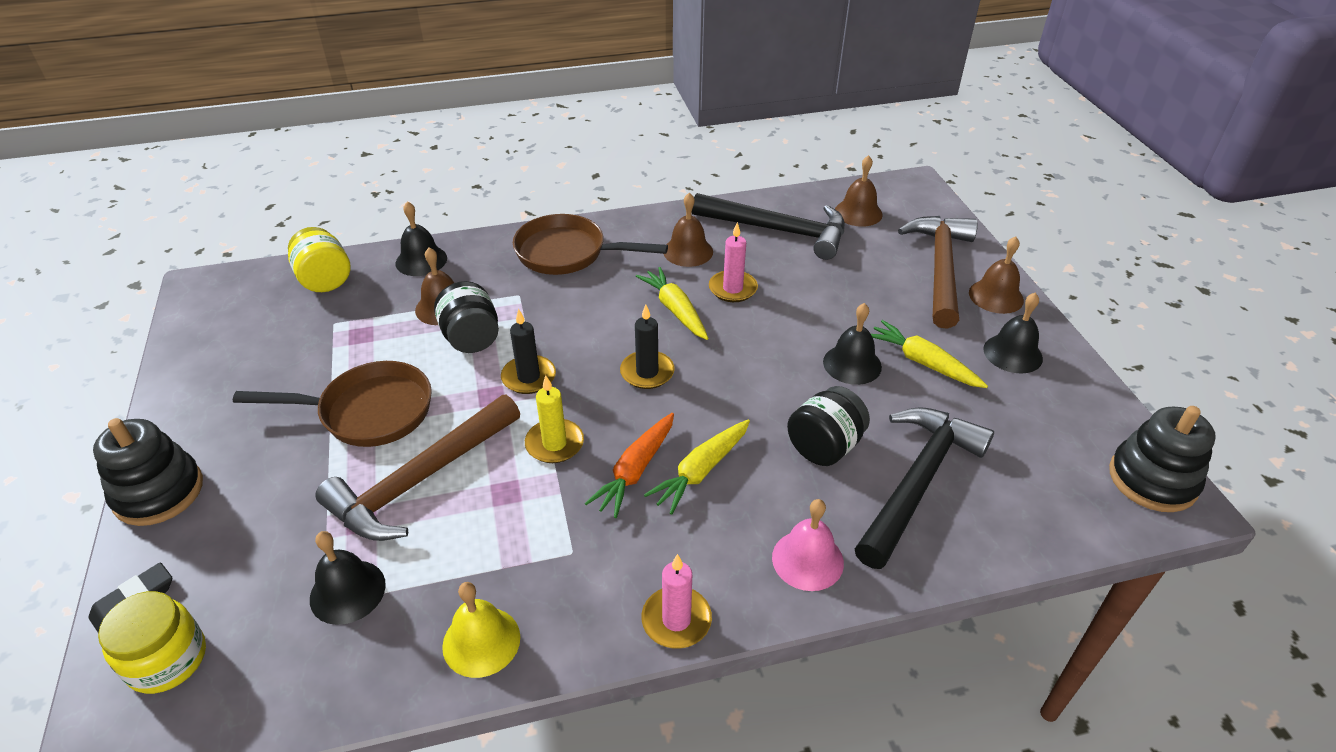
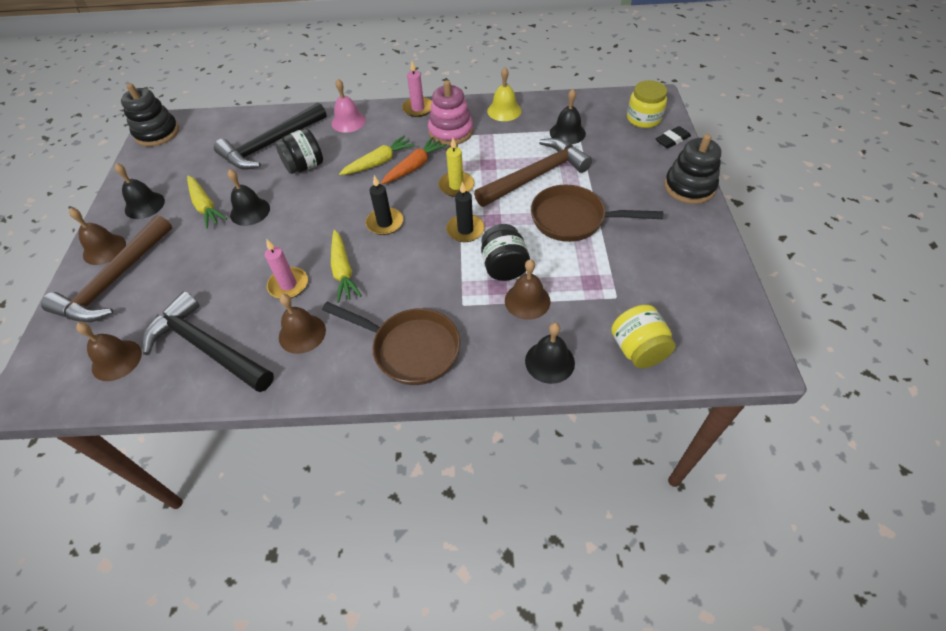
camera: 165 degrees left, 10 degrees up
(588, 561) = (450, 132): none -> pink stacking toy

